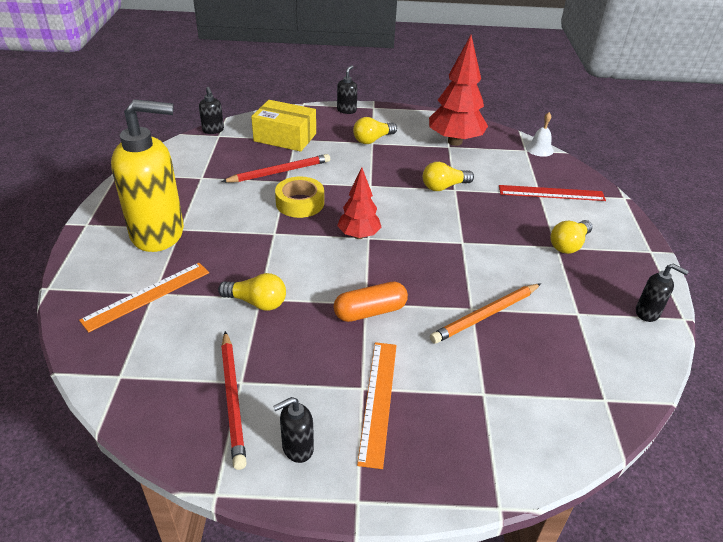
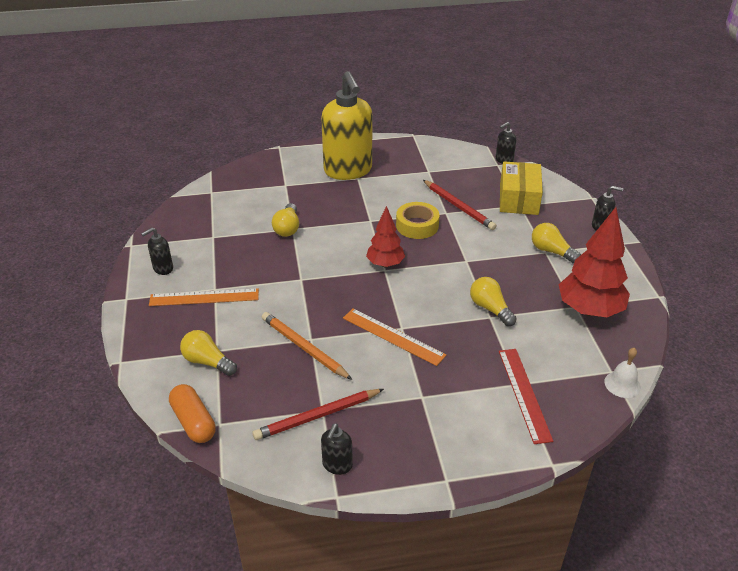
camera: 80 degrees right, 0 degrees up
(147, 295) = (282, 183): orange ruler -> orange ruler (393, 336)
(233, 399) = (198, 236): red pencil -> red pencil (317, 416)
(297, 448) = (163, 268): black soap dispenser -> black soap dispenser turned 90 degrees counterclockwise
(370, 312) = (291, 282): orange capsule -> orange capsule (193, 422)
(568, 245) = (428, 406): yellow light bulb -> yellow light bulb (207, 362)

